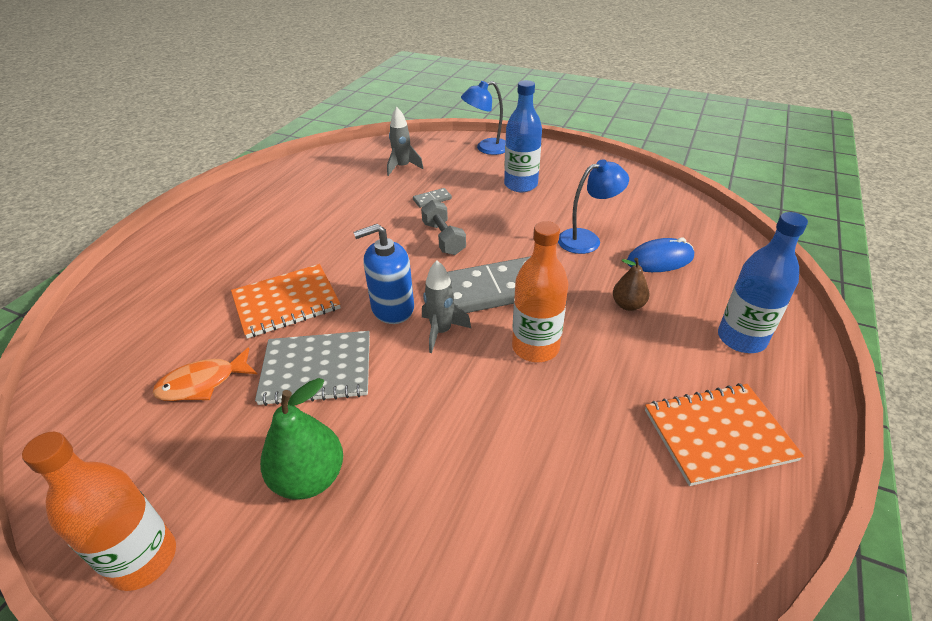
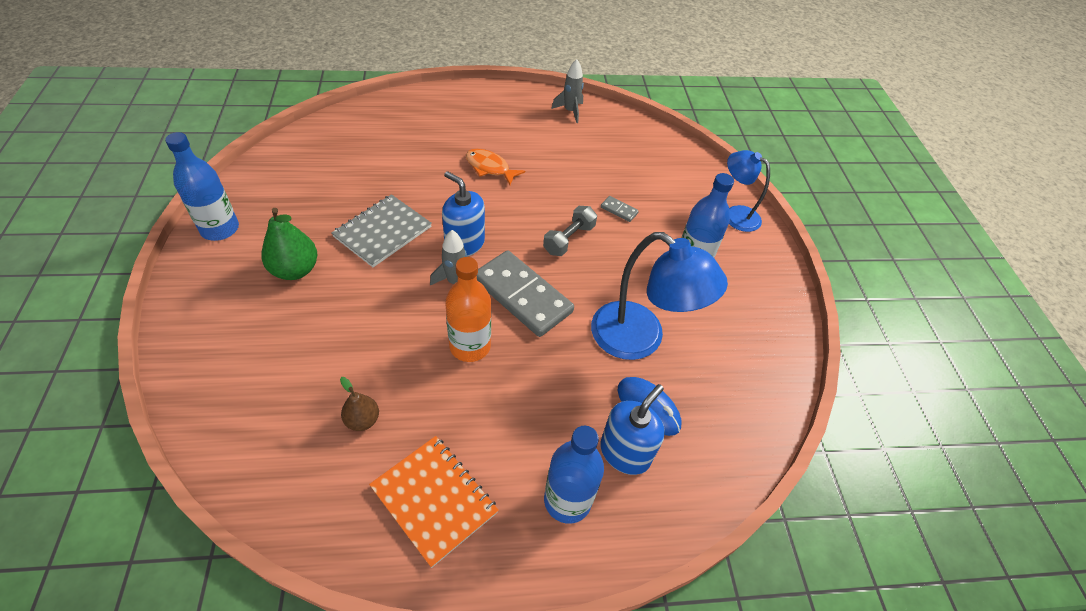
camera: 55 degrees right, 10 degrees up
(143, 559) = (220, 229): orange bottle -> blue bottle
(203, 383) = (345, 185): orange fish -> orange fish (490, 168)
(286, 302) = (437, 186): orange notebook -> none
(317, 369) = (382, 232): grey notebook -> grey notebook turned 75 degrees clockwise
(402, 167) = (652, 172): grey rocket -> grey rocket (570, 111)
(587, 239) = (640, 339): blue lamp -> blue lamp, size x1.66
(628, 305) = (561, 397): brown pear -> brown pear (362, 420)
(701, 288) = (625, 452): none -> blue soap dispenser

